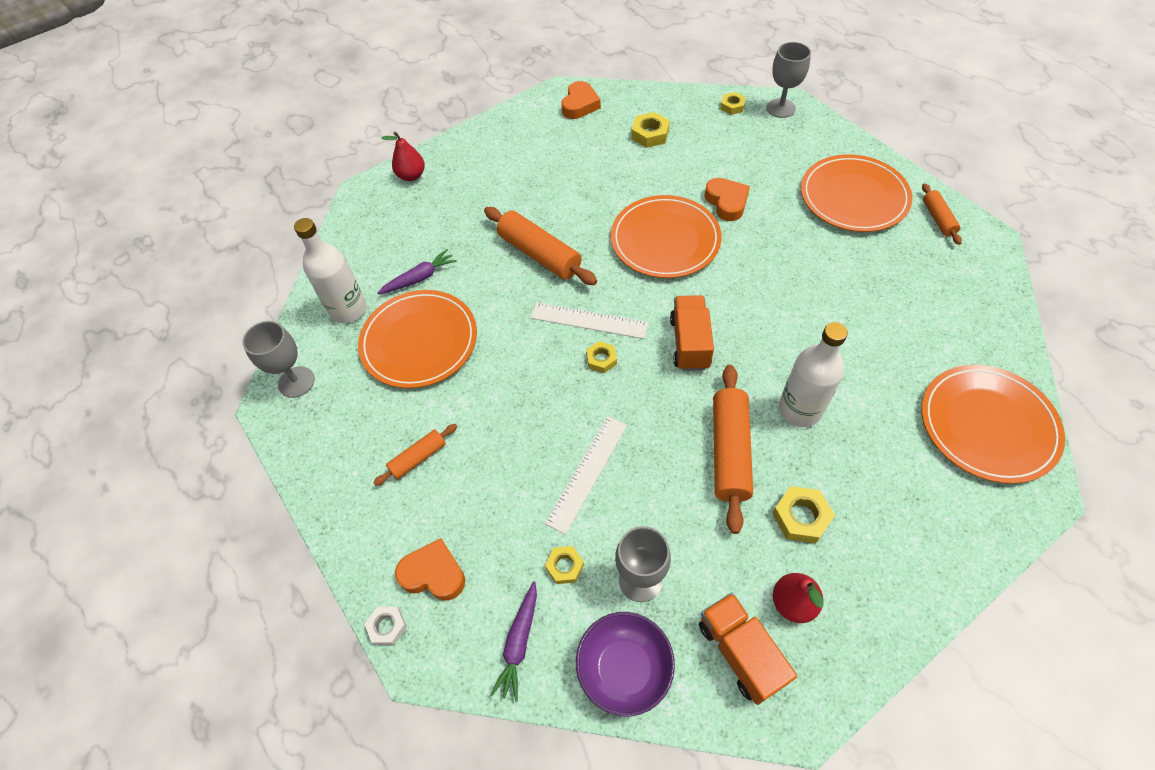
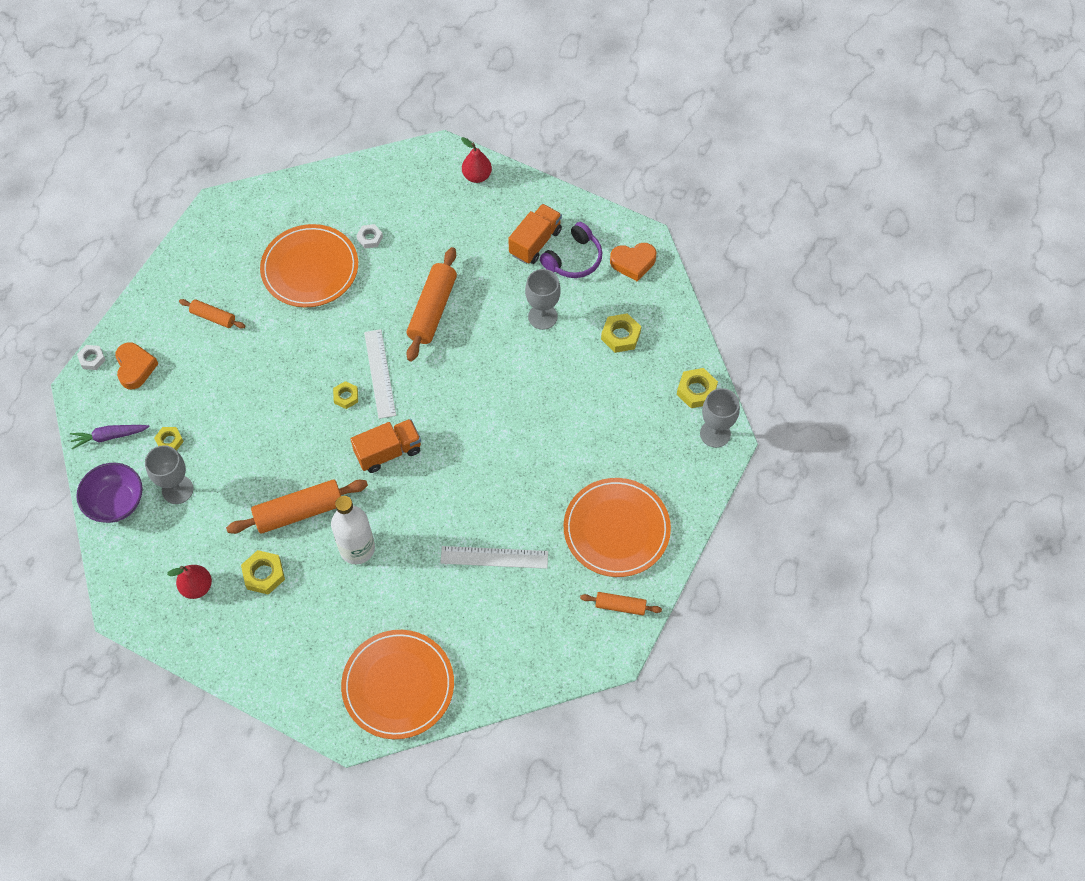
camera: 60 degrees right, 5 degrees up
(296, 382) = (242, 210): grey goblet -> grey goblet (542, 316)
(348, 309) = (318, 207): white bottle -> none
(419, 278) = (370, 238): purple carrot -> white nut
(550, 139) = (574, 259): none -> purple headphones
(587, 472) = (244, 426): white ruler -> white ruler (494, 557)
(665, 240) = (491, 396): orange plate -> none
(726, 202) = (560, 428): orange heart -> none
(732, 106) = (696, 391): yellow nut -> yellow nut, size x1.52
(740, 652) = (151, 565): orange truck -> orange truck (535, 242)
(938, 219) = (620, 606): orange rolling pin -> orange rolling pin turned 45 degrees clockwise

